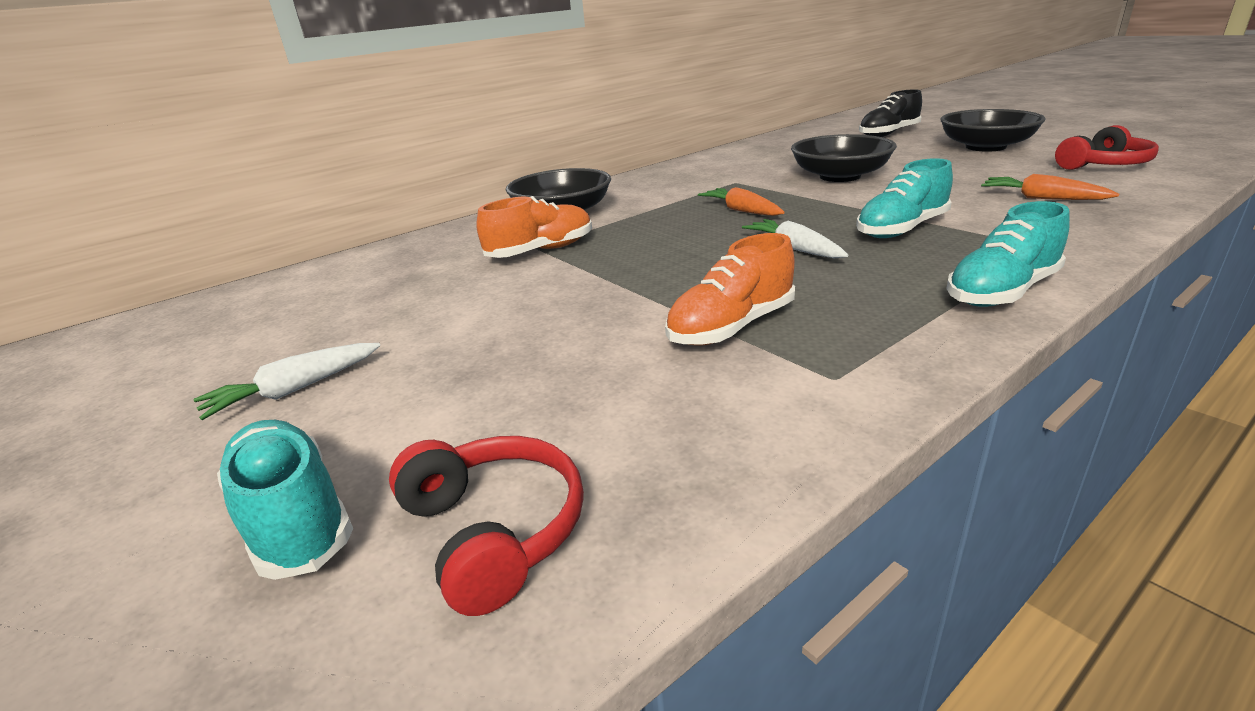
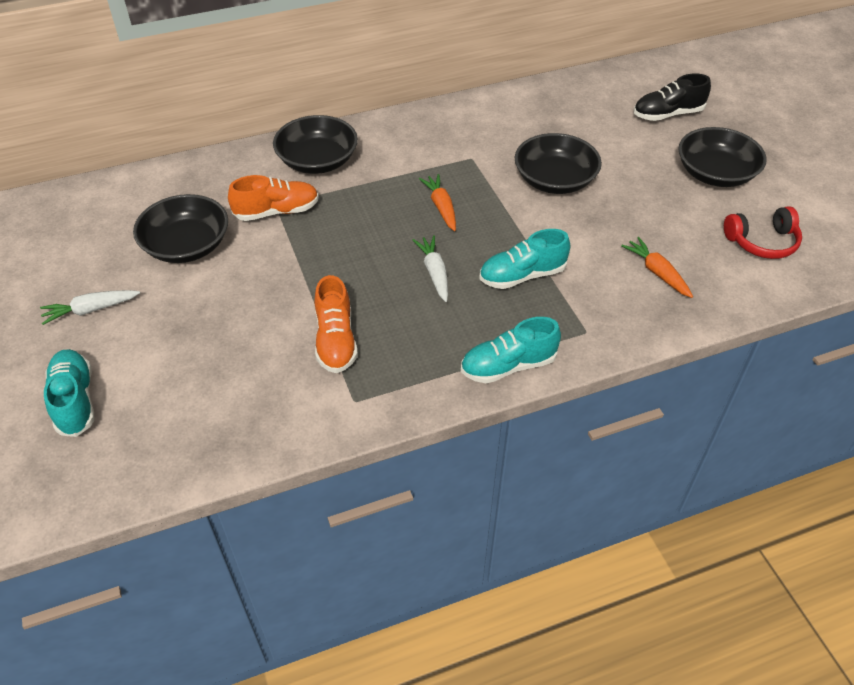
camera: 15 degrees right, 20 degrees up
(431, 298) = (187, 245): none -> black bowl
(493, 531) = (151, 437): red headphones -> none
(731, 327) = (335, 340): orange shoe -> orange shoe turned 75 degrees counterclockwise

